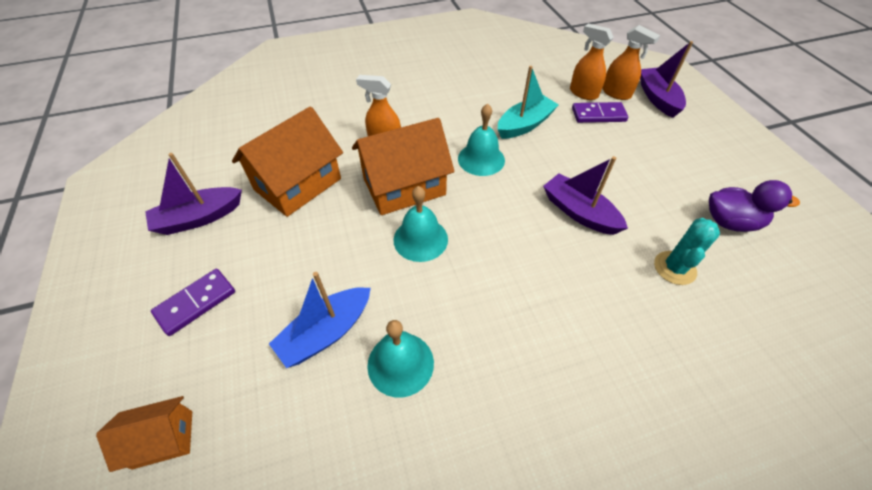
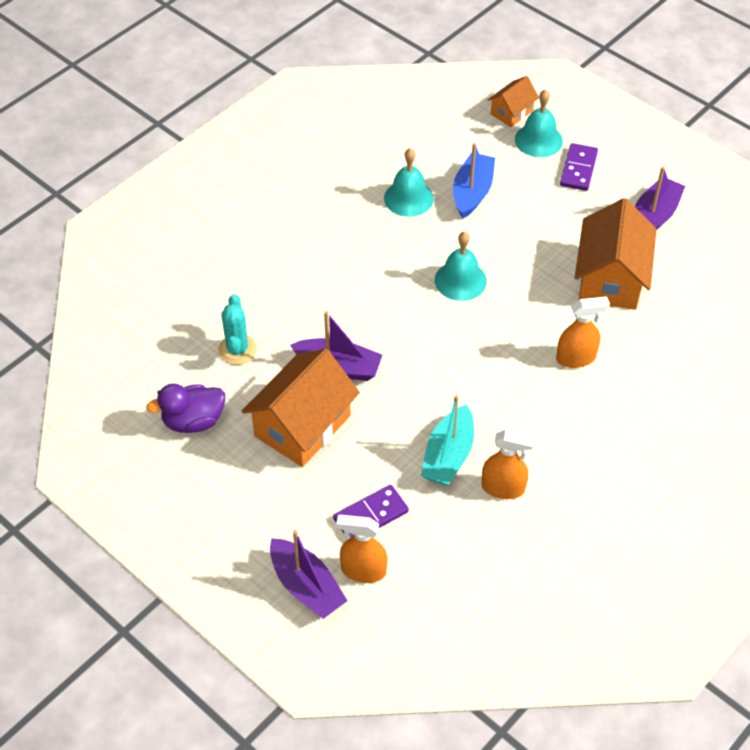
camera: 150 degrees right, 0 degrees up
(404, 186) = (514, 320): orange house -> orange house (302, 426)
(481, 159) = (465, 385): turquoise bell -> turquoise bell (538, 140)
(583, 93) = (406, 549): orange spray bottle -> orange spray bottle (503, 488)

